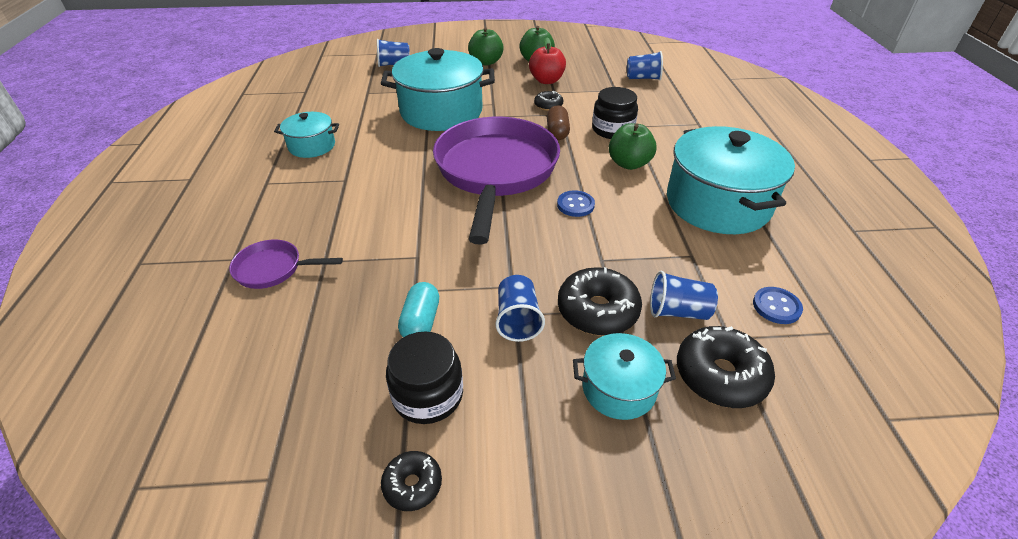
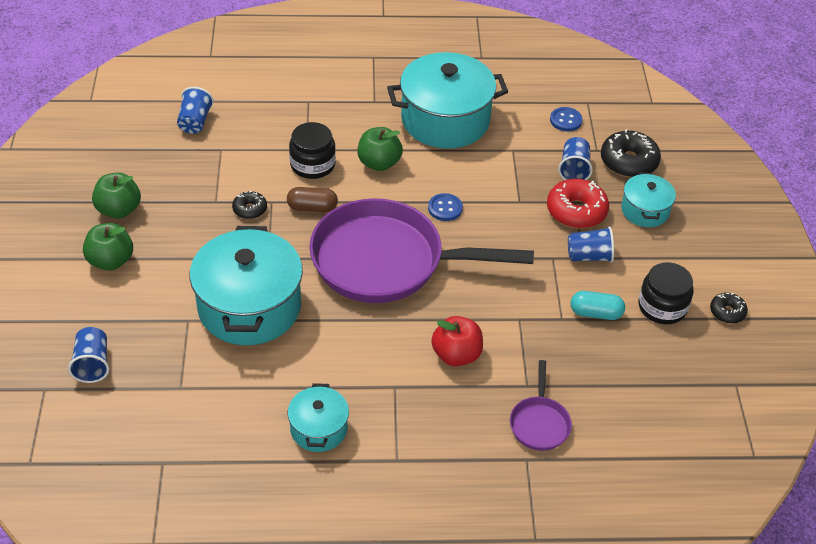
camera: 90 degrees left, 5 degrees up
(546, 80) = (183, 205): red apple -> red apple (456, 355)
(597, 310) = (576, 211): black donut -> red donut

